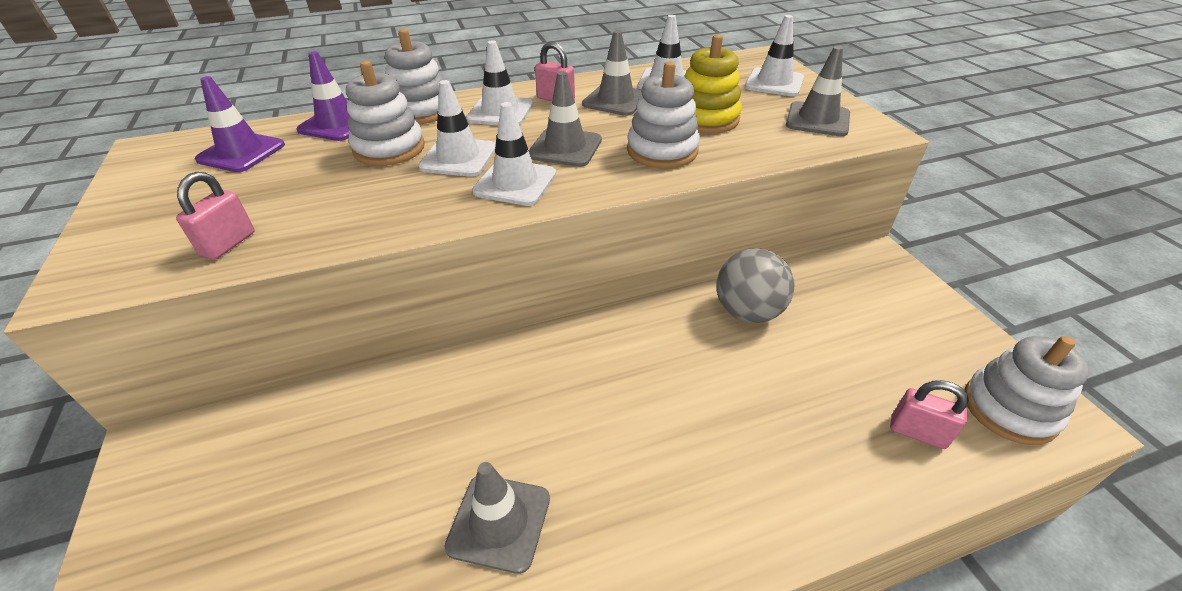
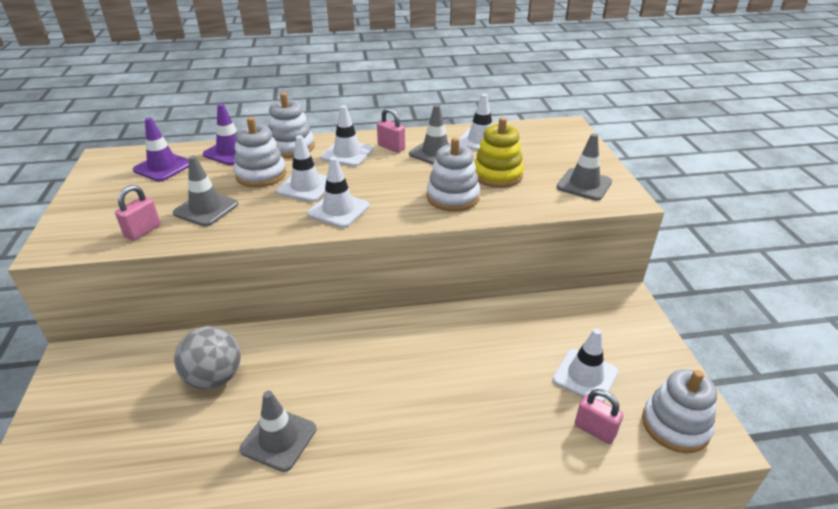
camera: 10 degrees right, 5 degrees down
(565, 148) = (383, 187): grey traffic cone -> grey traffic cone (206, 209)
(747, 312) = (502, 326): grey ball -> grey ball (214, 378)
(774, 83) = (566, 149): white traffic cone -> white traffic cone (585, 376)

